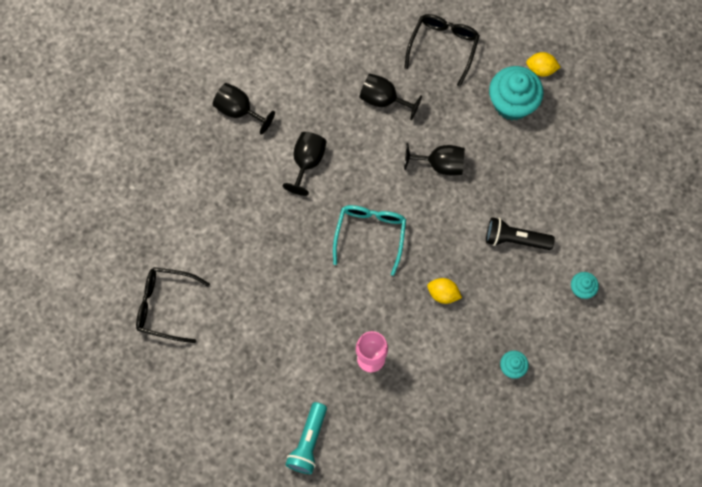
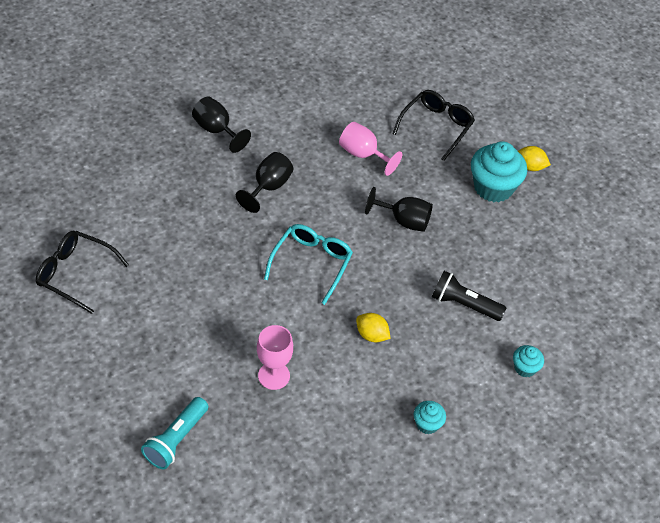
camera: 10 degrees right, 20 degrees down
(383, 100) = (363, 154): black goblet -> pink goblet

